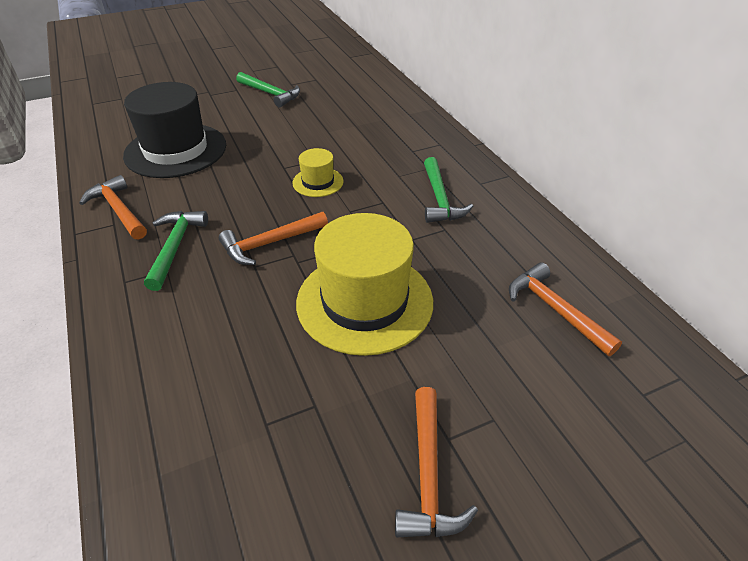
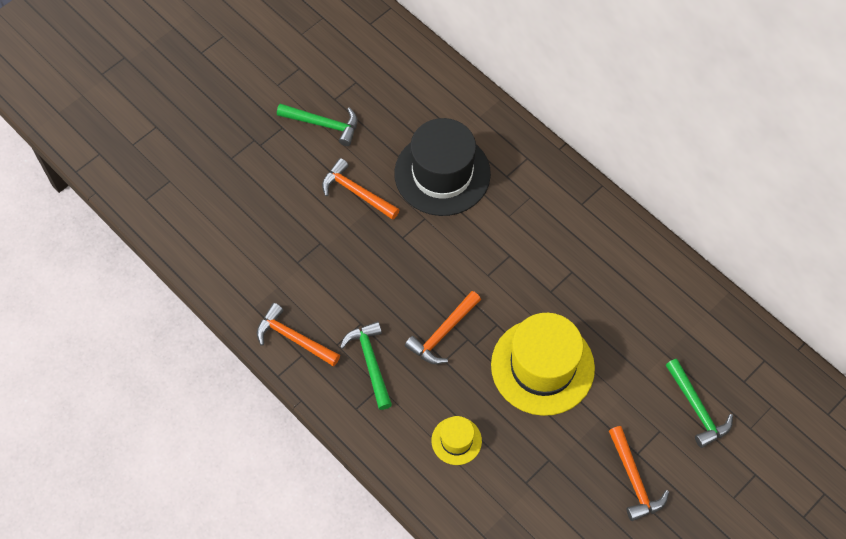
camera: 20 degrees left, 20 degrees up
(176, 150) = (287, 245): black hat -> black hat (442, 174)
(318, 182) = (443, 247): yellow hat -> yellow hat (456, 440)
(439, 199) = (555, 236): green hammer -> green hammer (697, 408)
(555, 309) = (675, 328): orange hammer -> orange hammer (356, 192)

